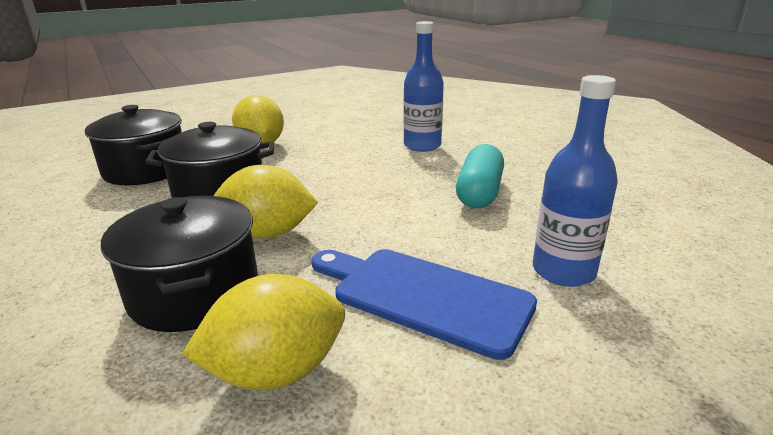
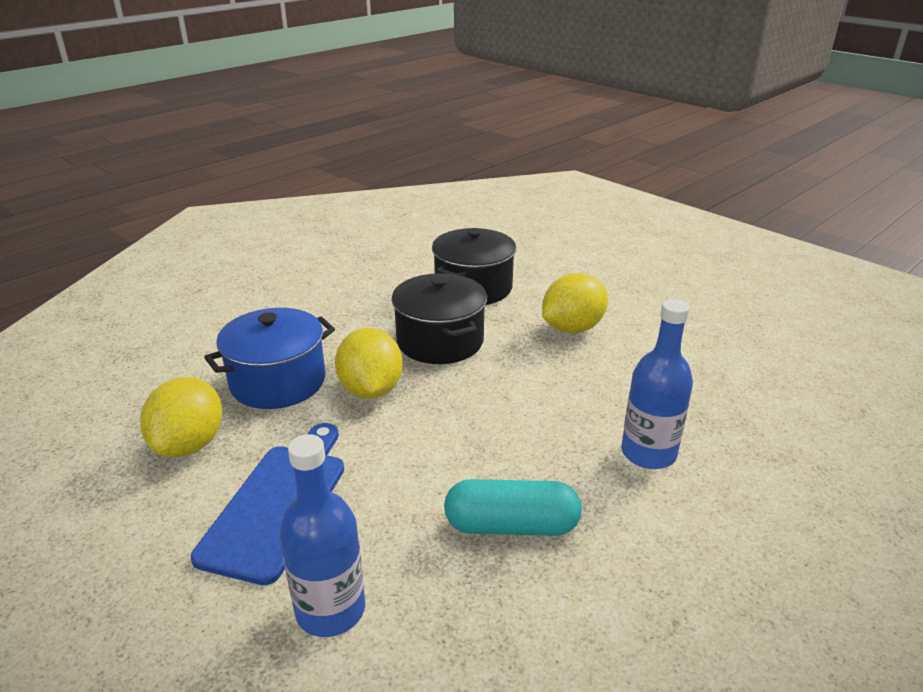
camera: 75 degrees right, 5 degrees up
(195, 292) = (278, 381): black pot -> blue pot
(276, 371) = (189, 444): yellow lemon -> yellow lemon turned 45 degrees clockwise

